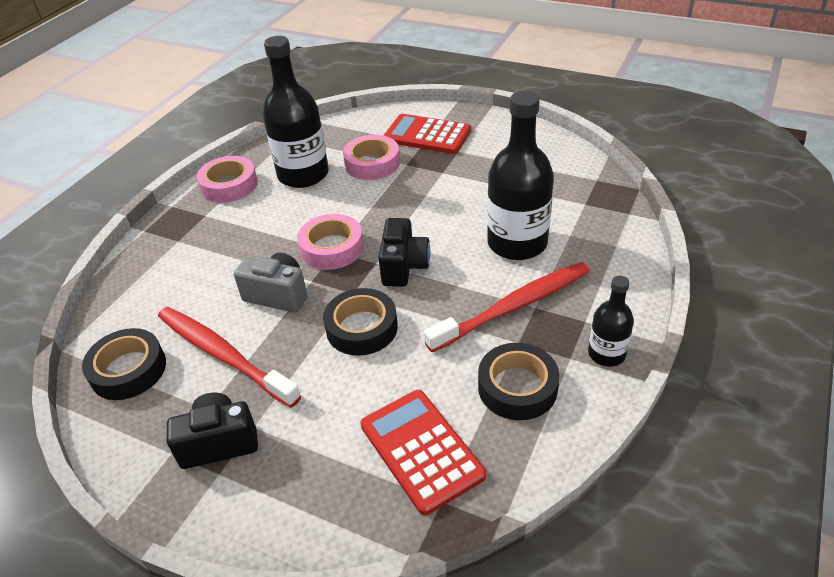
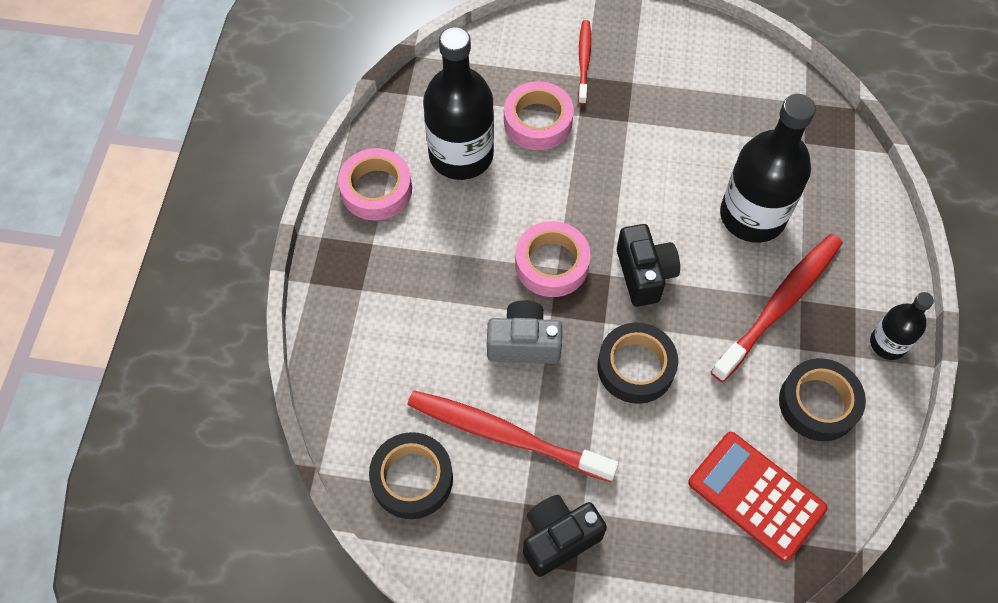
camera: 20 degrees left, 20 degrees up
(427, 135) = (584, 61): red calculator -> red toothbrush

